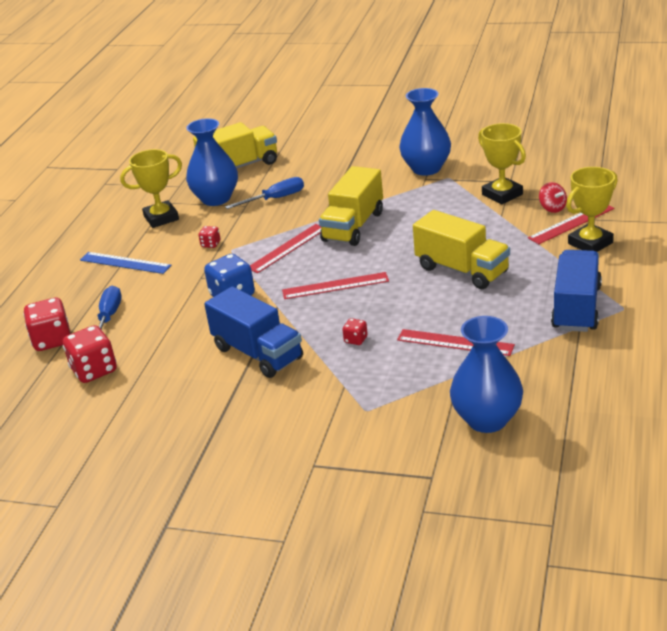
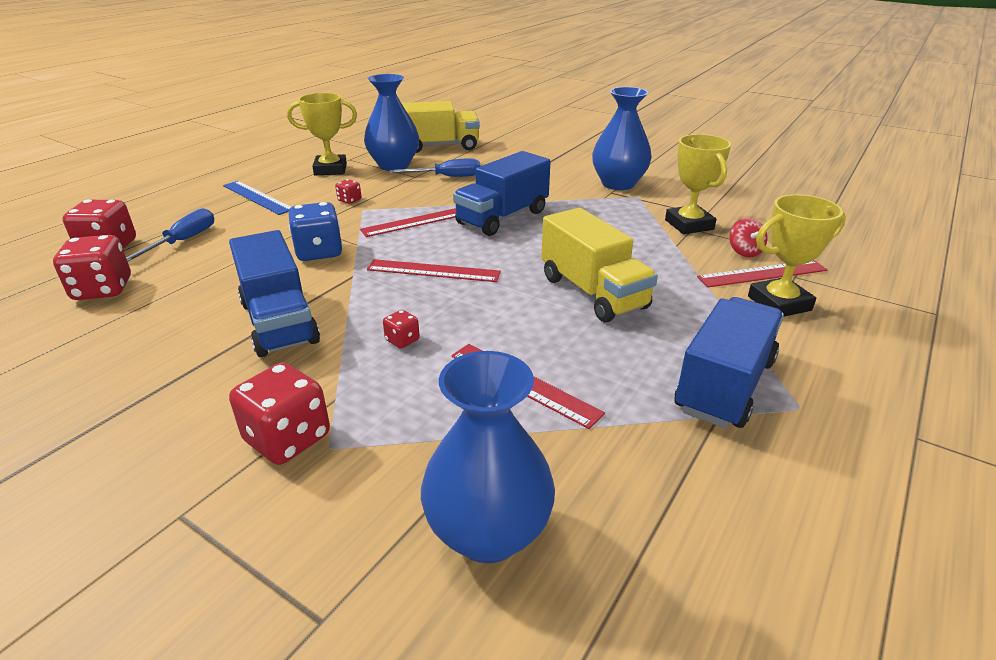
camera: 15 degrees right, 0 degrees up
(336, 414) = (288, 438): none -> red dice
(353, 226) = (502, 217): yellow truck -> blue truck

